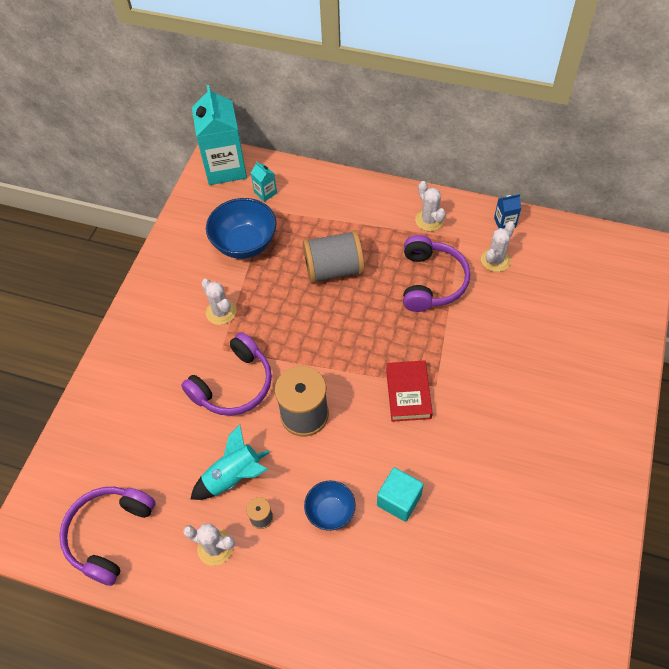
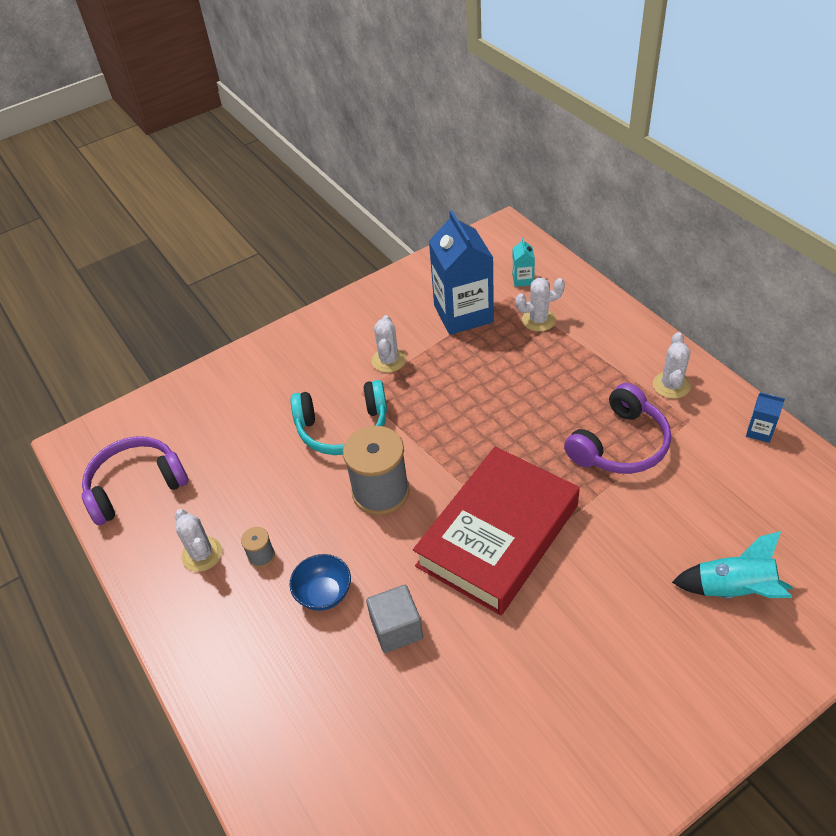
camera: 40 degrees right, 10 degrees down
(225, 168) = (504, 241): turquoise carton -> none
(233, 477) = (271, 505): turquoise rocket -> turquoise rocket (733, 590)
(234, 385) = (343, 428): purple headphones -> turquoise headphones
(245, 244) = (463, 314): blue bowl -> blue carton
(334, 269) = (527, 379): grey spool -> none
(399, 500) = (396, 628): turquoise cube -> grey cube
(408, 393) = (498, 535): red book -> red book, size x2.00
(495, 260) = (713, 462): white cactus -> white cactus (538, 320)

